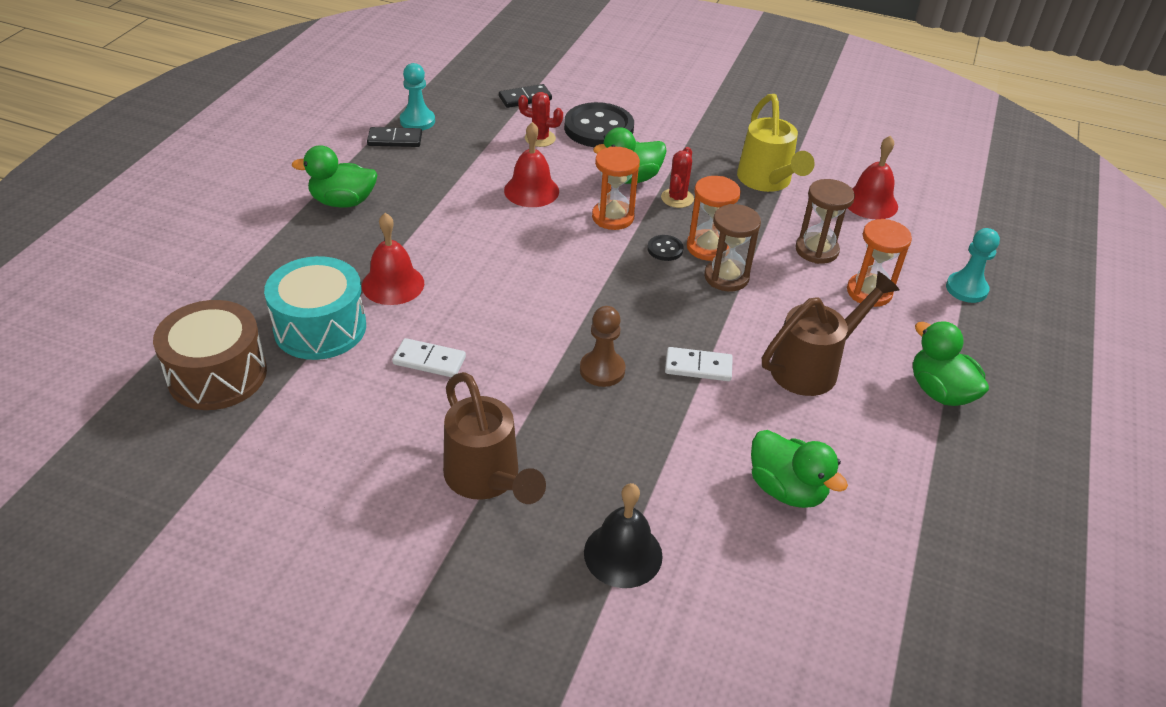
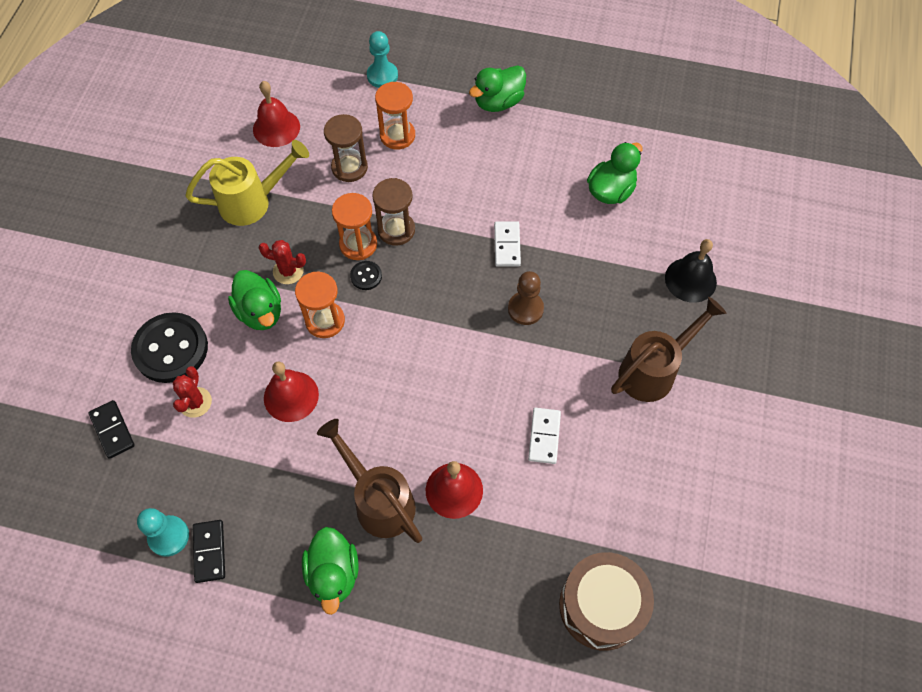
camera: 95 degrees left, 20 degrees up
(320, 328) = (524, 537): turquoise drum -> none
(814, 366) = (489, 173): brown watering can -> brown watering can (378, 499)

